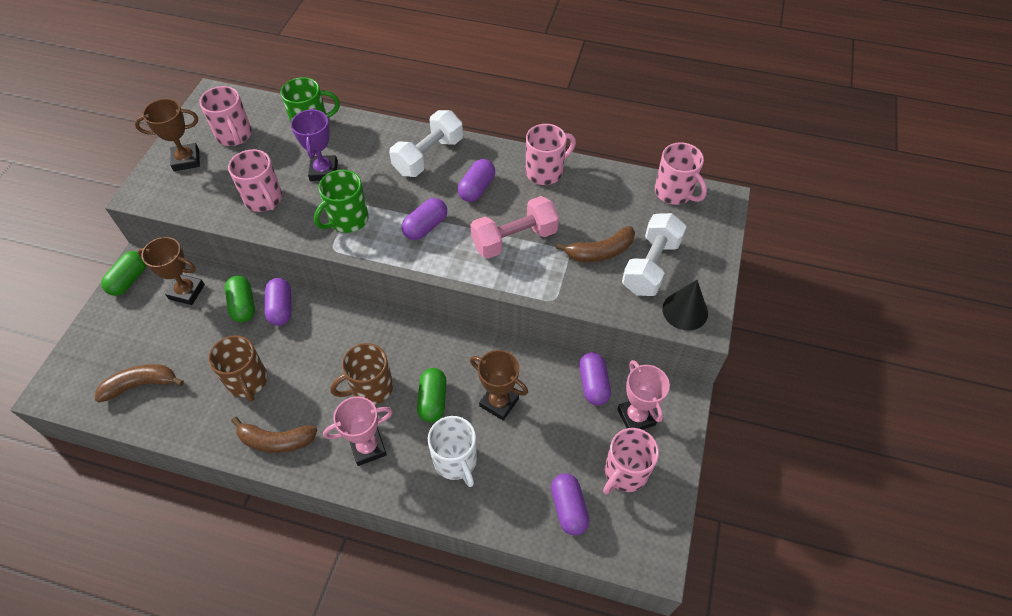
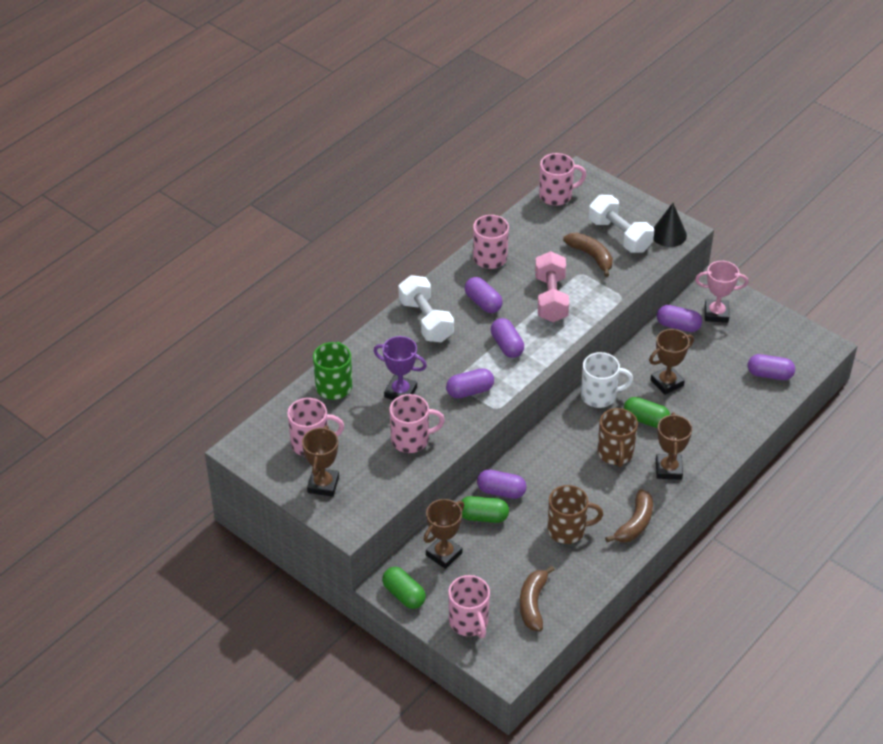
camera: 65 degrees left, 10 degrees down
(347, 220) = (470, 391): green mug -> purple capsule
(368, 447) = (668, 469): pink trophy -> brown trophy
(456, 461) = (704, 422): white mug -> white mug (600, 396)
(600, 252) = (591, 256): brown banana -> brown banana turned 45 degrees counterclockwise
(625, 473) = (756, 336): pink mug -> pink mug (469, 622)

